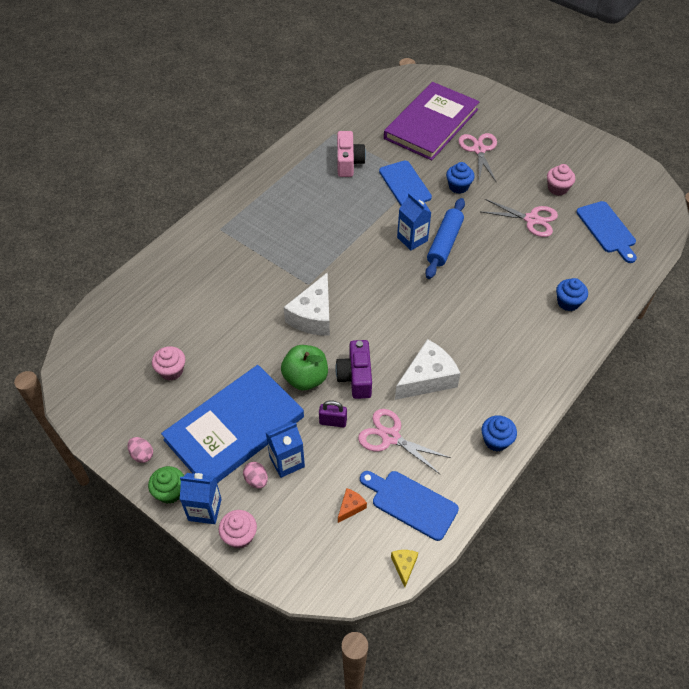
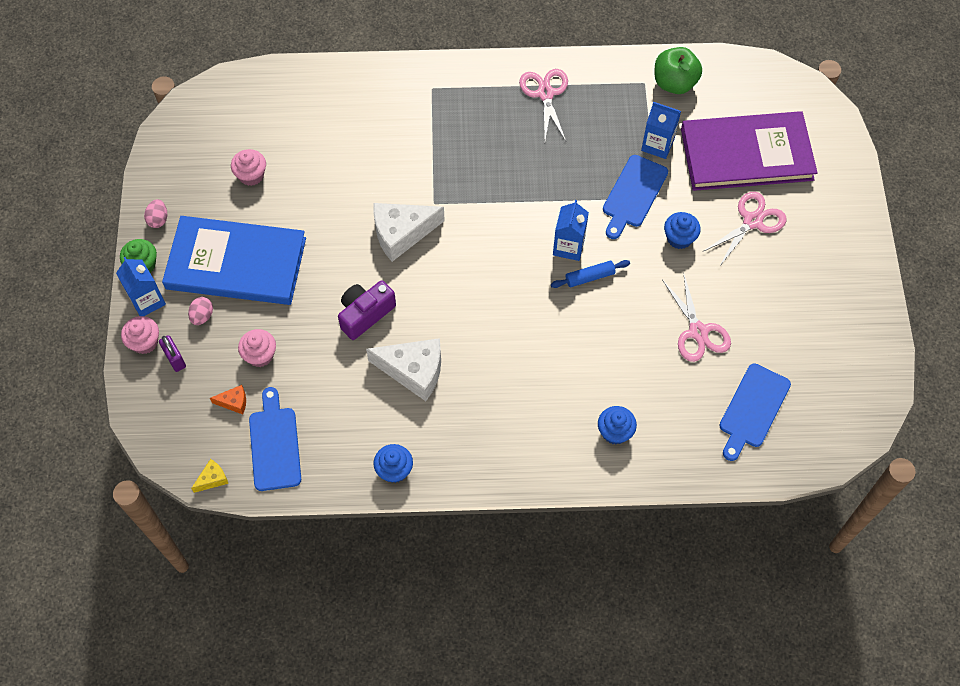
camera: 50 degrees right, 10 degrees up
(287, 461) = (237, 325): blue carton -> blue carton (657, 145)
(305, 378) = (330, 277): green apple -> green apple (674, 83)
(333, 422) = (304, 330): purple padlock -> purple padlock (175, 359)
(348, 162) = (616, 124): pink camera -> none
(390, 437) = (326, 384): pink scissors -> pink scissors (545, 94)
(444, 243) = (589, 277): blue rolling pin -> blue rolling pin, size x0.60
(557, 188) = (768, 328): pink cupcake -> pink cupcake (260, 355)

